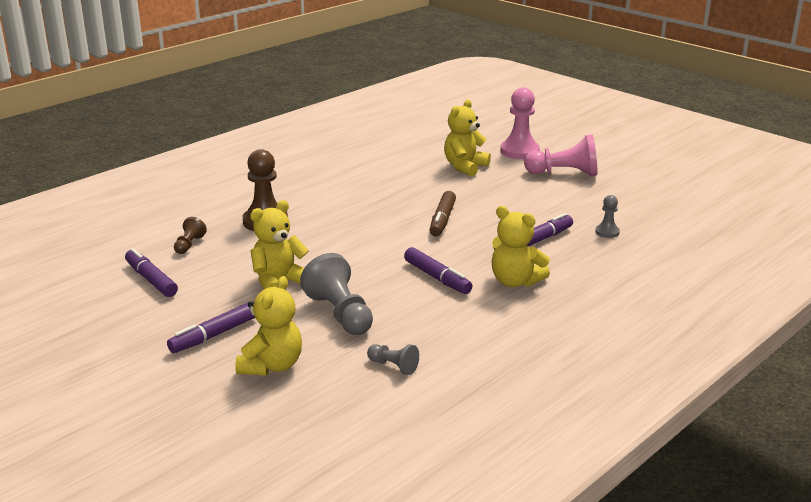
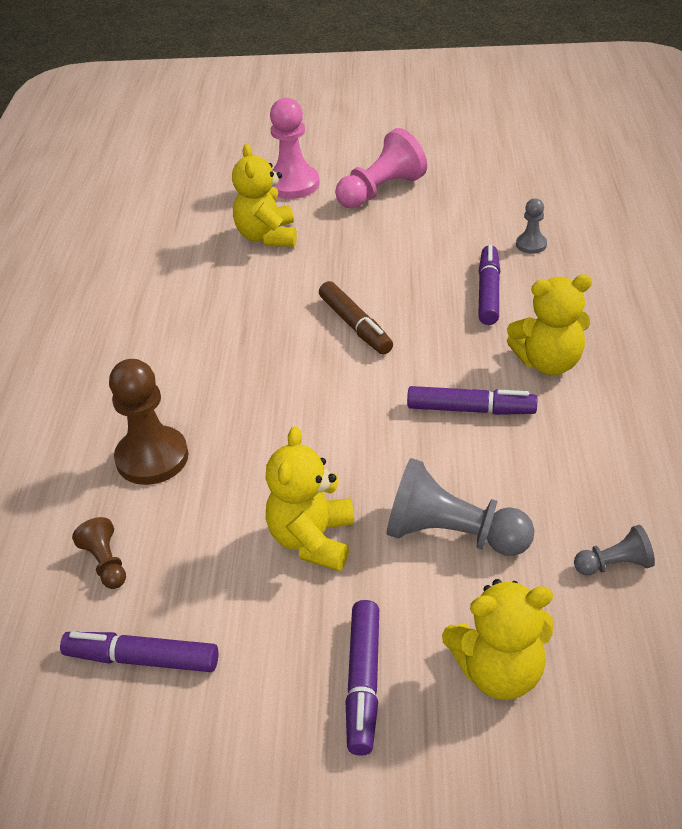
camera: 40 degrees left, 15 degrees up
(272, 366) = (499, 671): yellow teddy bear -> yellow teddy bear turned 105 degrees clockwise

